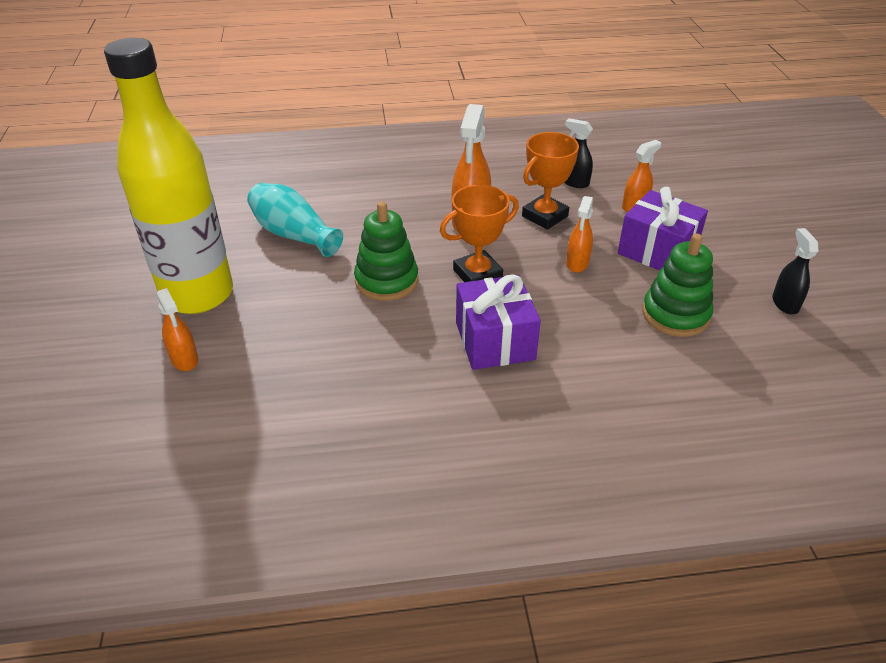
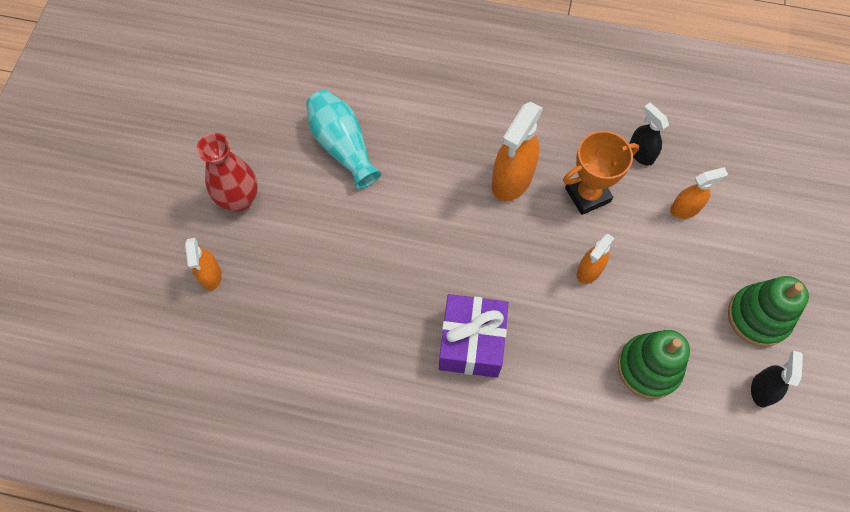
camera: 20 degrees right, 25 degrees up
(198, 294) = (239, 199): yellow bottle -> red vase
(386, 281) = (405, 236): green stacking toy -> green stacking toy (758, 317)
(477, 274) = (490, 254): orange trophy -> none
(657, 251) = (675, 279): purple gift -> none

